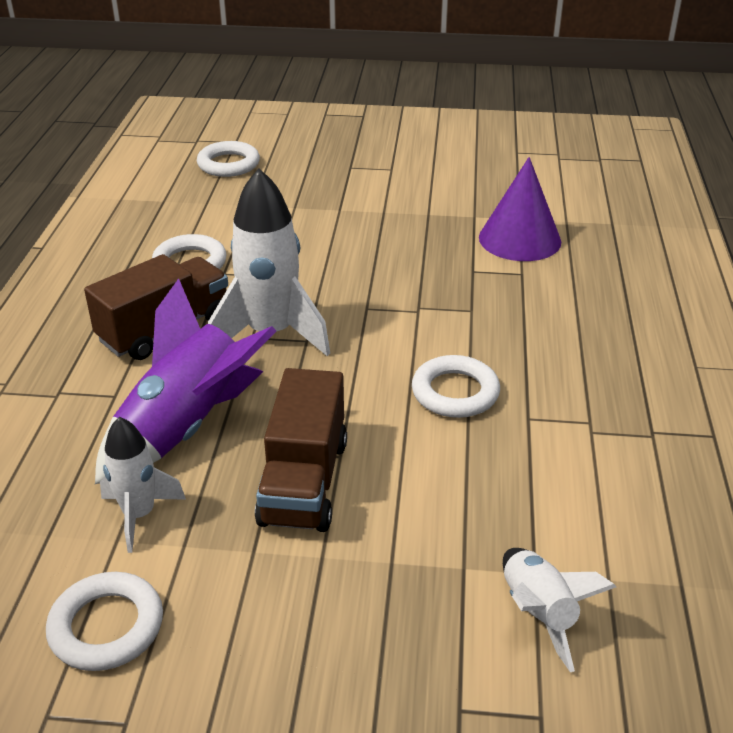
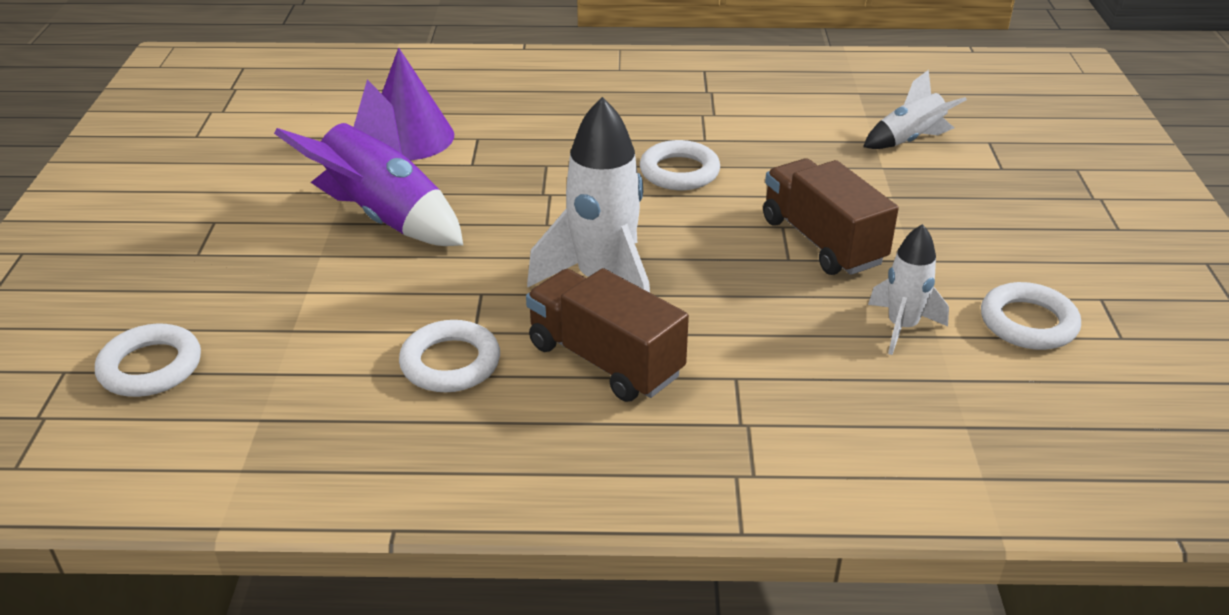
camera: 95 degrees left, 0 degrees up
(187, 428) = (774, 317): purple rocket -> purple rocket (383, 217)
(304, 481) = (822, 241): brown truck -> brown truck turned 120 degrees counterclockwise

